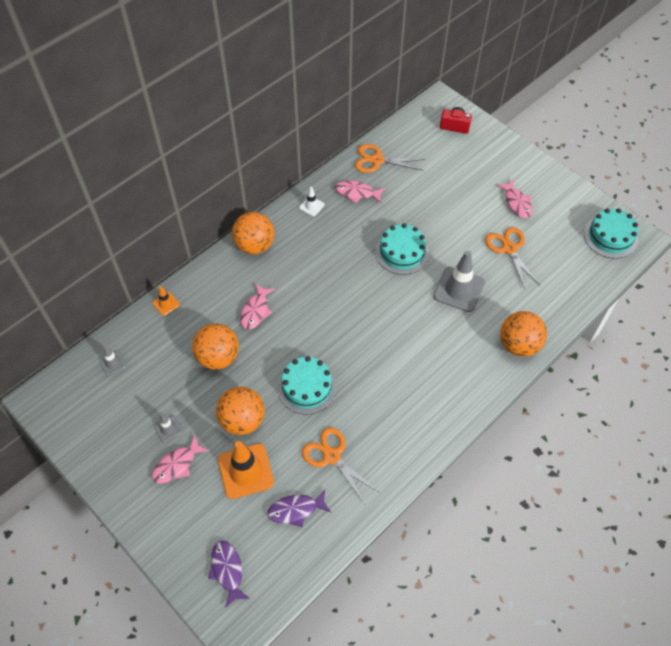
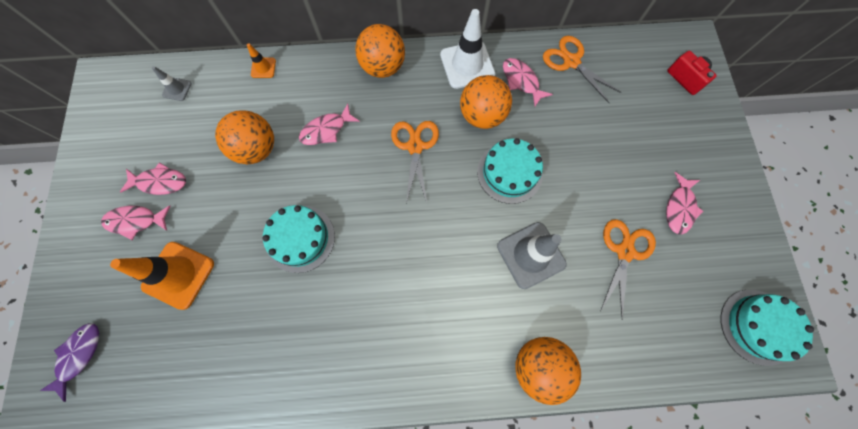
camera: 40 degrees right, 15 degrees up
(168, 428) = (160, 182): grey traffic cone -> pink fish
(242, 420) = (220, 225): orange ball -> orange ball (482, 116)
(296, 510) = (181, 350): purple fish -> none
(311, 206) = (467, 65): white traffic cone -> white traffic cone, size x2.05
(332, 456) = (257, 326): orange scissors -> orange scissors (415, 146)

